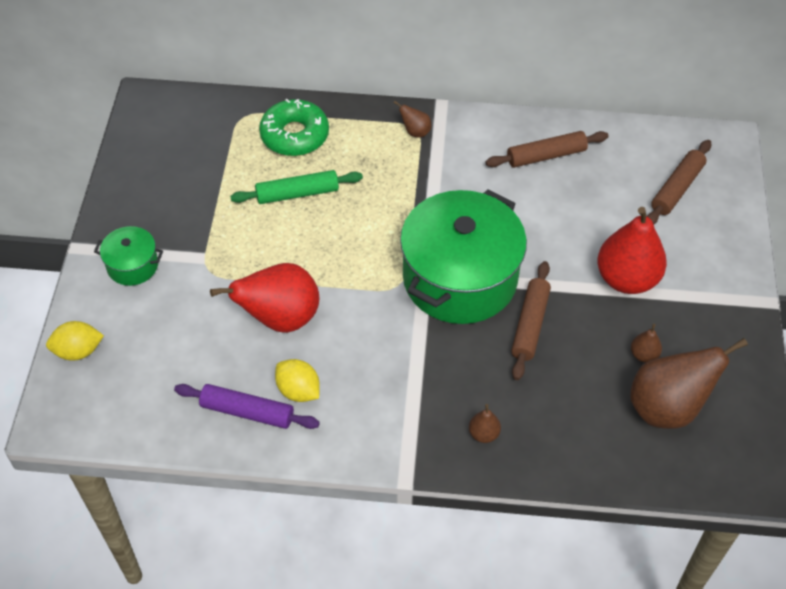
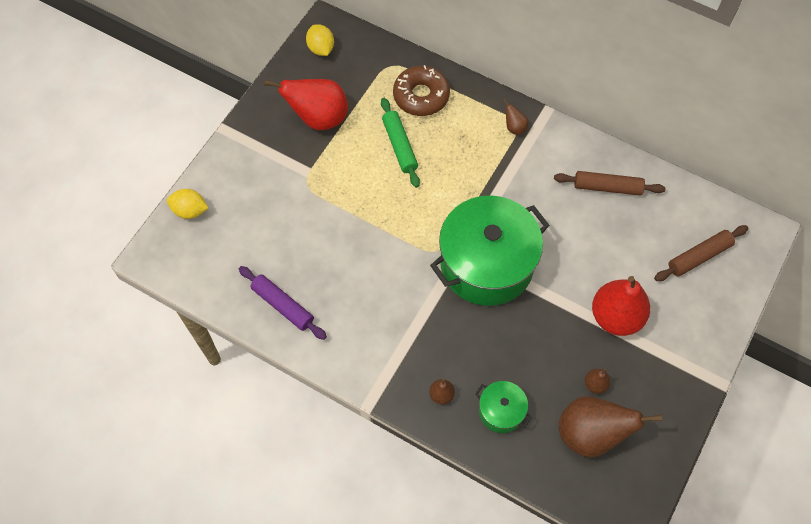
camera: 25 degrees right, 10 degrees up
(132, 265) = (256, 158): green pot -> green pot (501, 411)
(280, 318) = (339, 242): red pear -> red pear (318, 118)
(294, 135) = (421, 96): green donut -> brown donut
(297, 193) = (400, 146): green rolling pin -> green rolling pin turned 60 degrees clockwise
(298, 390) = (325, 304): yellow lemon -> yellow lemon (321, 48)
(530, 325) = (520, 323): brown rolling pin -> none

